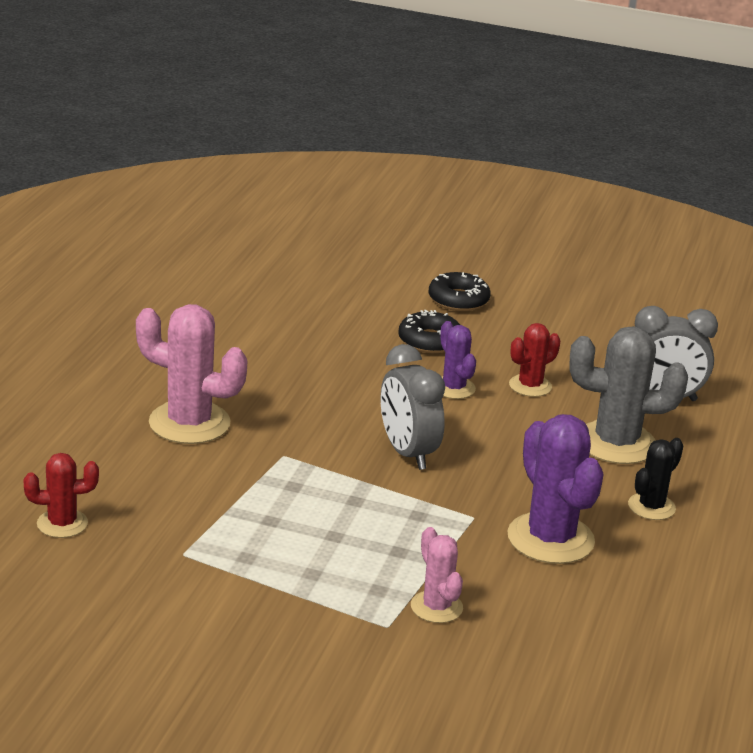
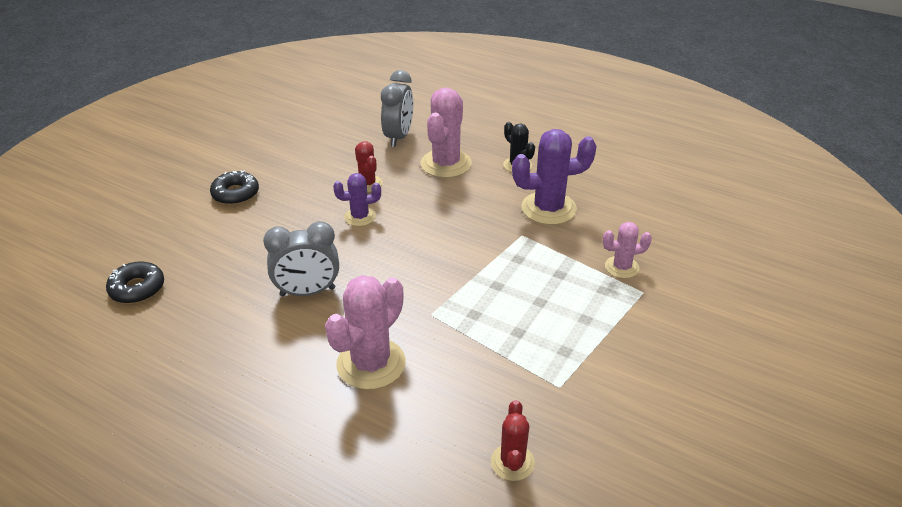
camera: 75 degrees left, 10 degrees up
(407, 453) = (440, 251): grey clock -> grey clock (307, 292)
(430, 341) = (290, 217): black donut -> black donut (137, 288)
(616, 443) = (446, 164): grey cactus -> pink cactus

